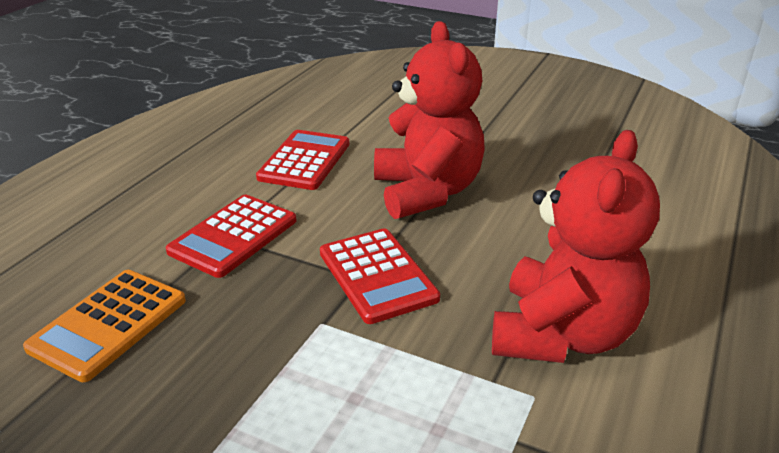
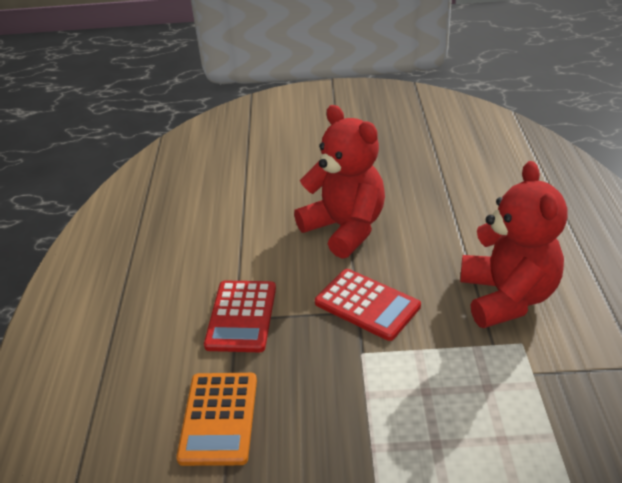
camera: 25 degrees left, 5 degrees up
(304, 161) = (235, 235): red calculator -> none

